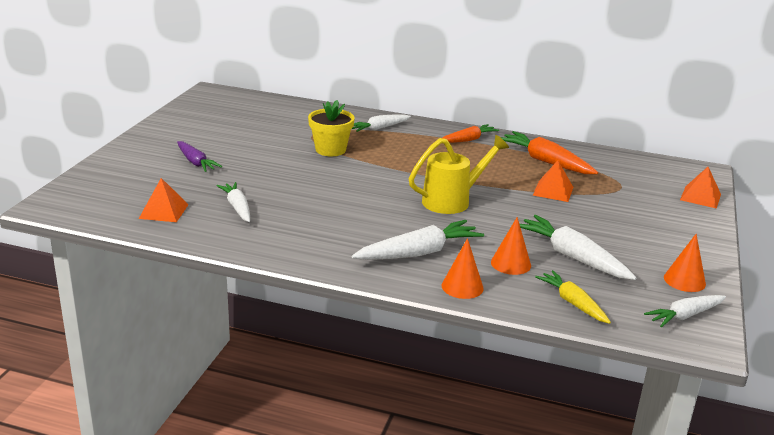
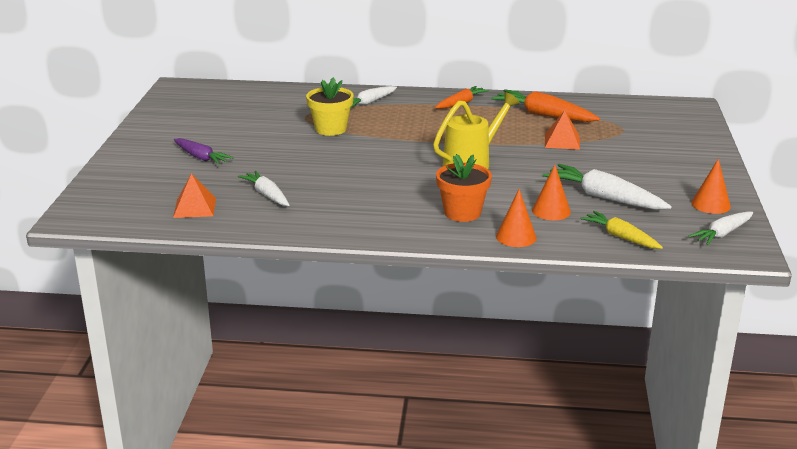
camera: 10 degrees left, 0 degrees up
(419, 253) = (462, 213): white carrot -> orange flower pot
(700, 197) = (698, 130): orange pyramid -> none

